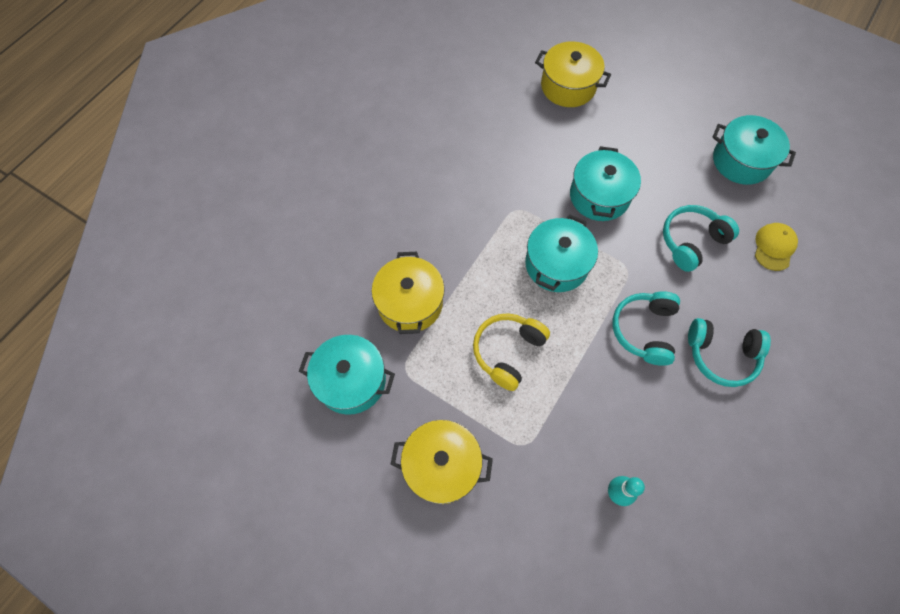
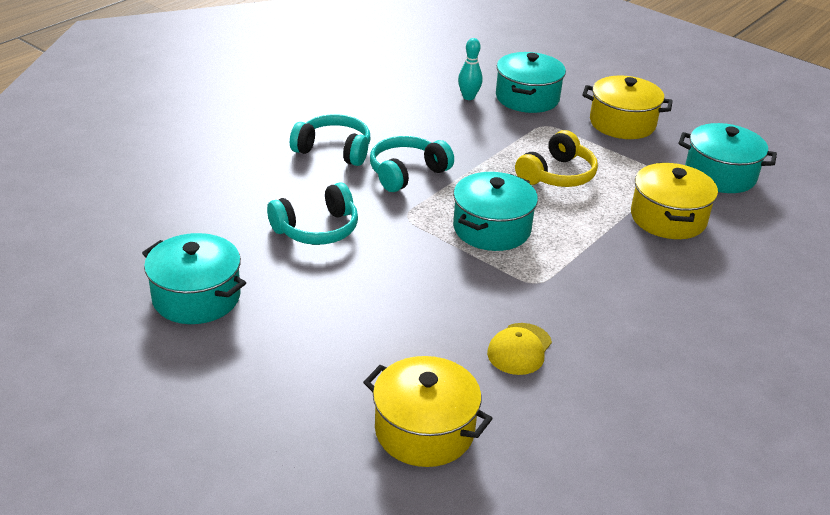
camera: 175 degrees left, 30 degrees down
(599, 196) = (418, 283): turquoise pot -> turquoise pot (527, 98)
(644, 330) = (407, 173): turquoise headphones -> turquoise headphones turned 150 degrees counterclockwise
(774, 247) = (218, 214): yellow cap -> yellow cap (519, 349)

